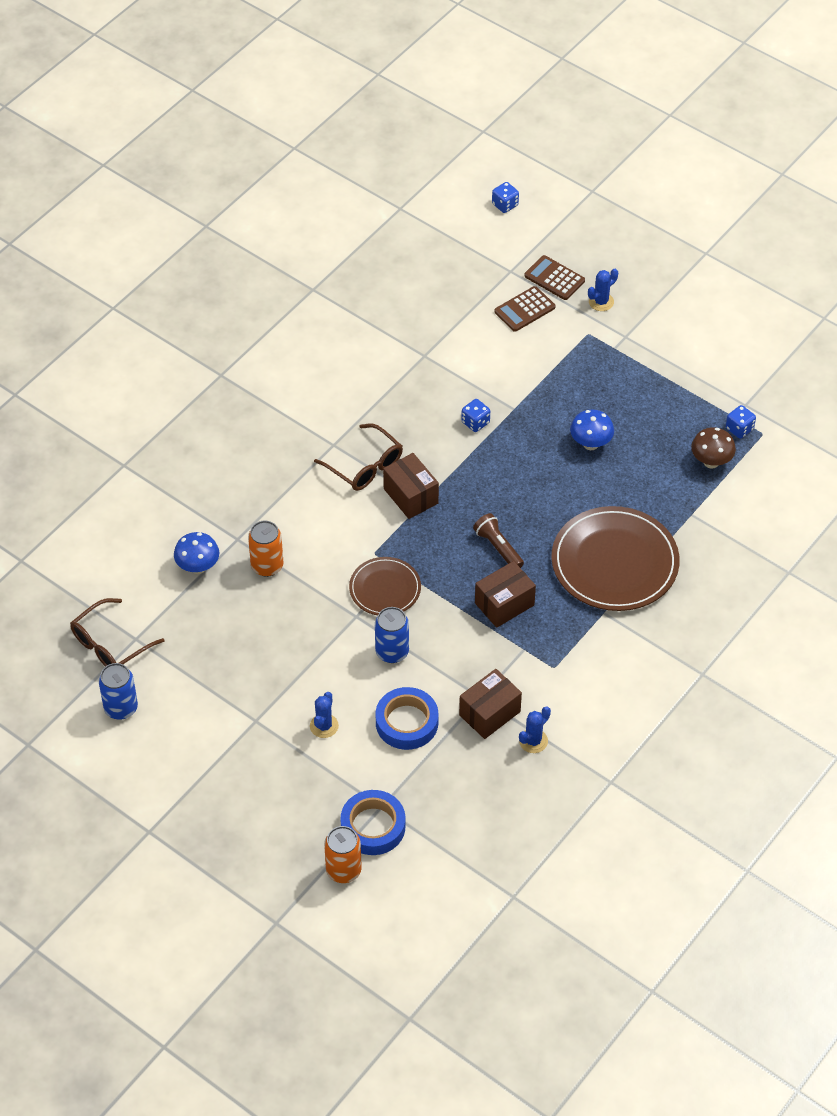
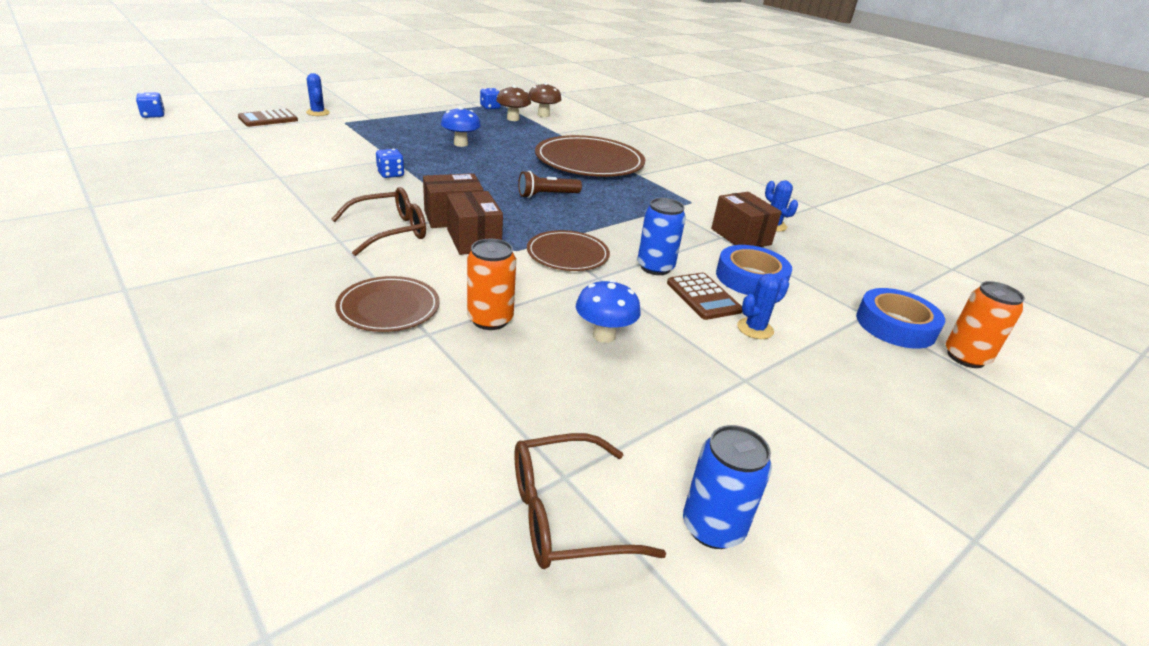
camera: 80 degrees left, 20 degrees down
(110, 644) = (565, 514): brown glasses -> brown glasses turned 105 degrees clockwise
(198, 567) = (455, 378): blue mushroom -> blue mushroom (604, 335)
(257, 508) = (388, 307): none -> brown plate
(324, 726) = (755, 329): blue cactus -> blue cactus turned 60 degrees counterclockwise
(504, 604) = (614, 206): brown box -> brown box (473, 240)
(524, 309) = (285, 133): brown calculator -> brown calculator (703, 297)
(750, 486) = (543, 115): none -> brown mushroom

